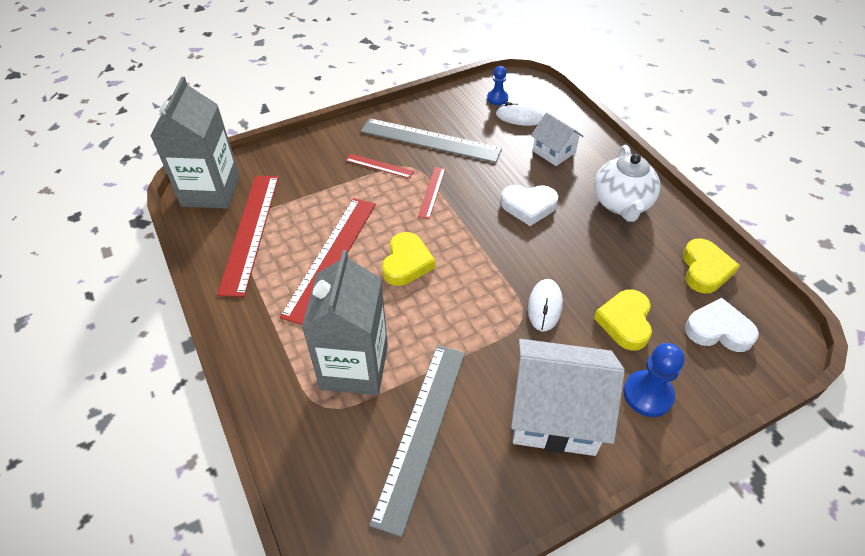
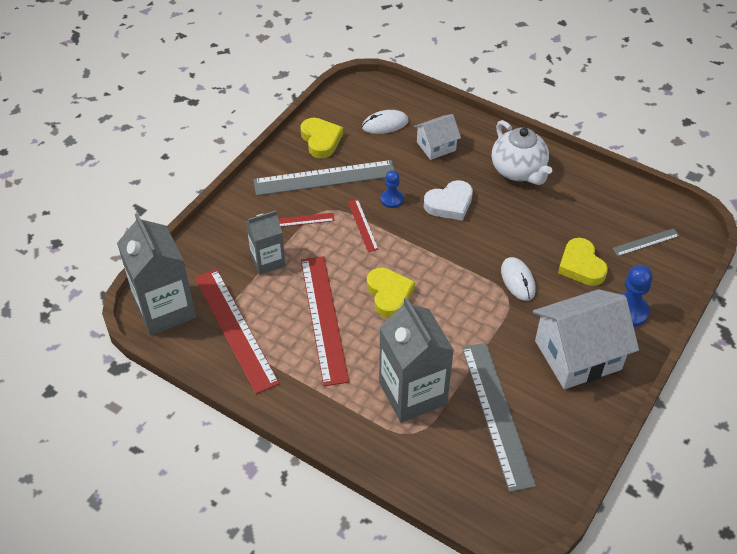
camera: 30 degrees left, 0 degrees up
(325, 187) = (267, 260): none -> grey carton
(497, 98) = (353, 113): blue pawn -> blue pawn (391, 199)
(554, 152) = (436, 146): white house -> white house turned 45 degrees counterclockwise
(705, 269) = (610, 199): yellow heart -> yellow heart (321, 140)
(718, 330) = (645, 242): white heart -> grey ruler

